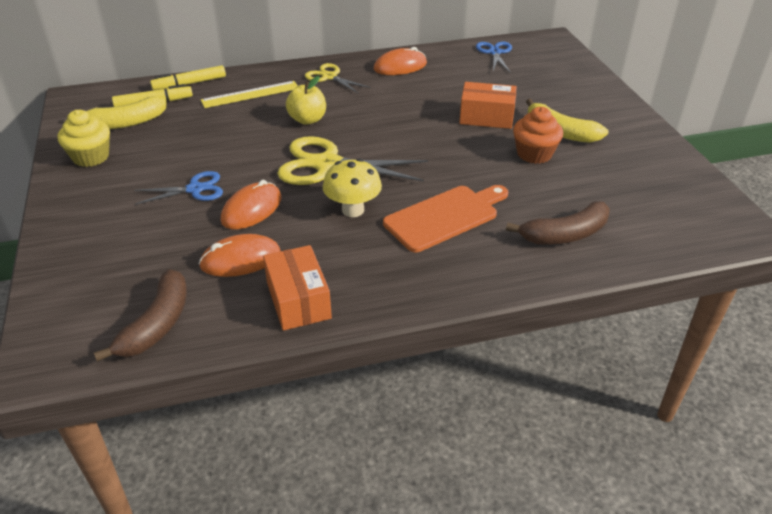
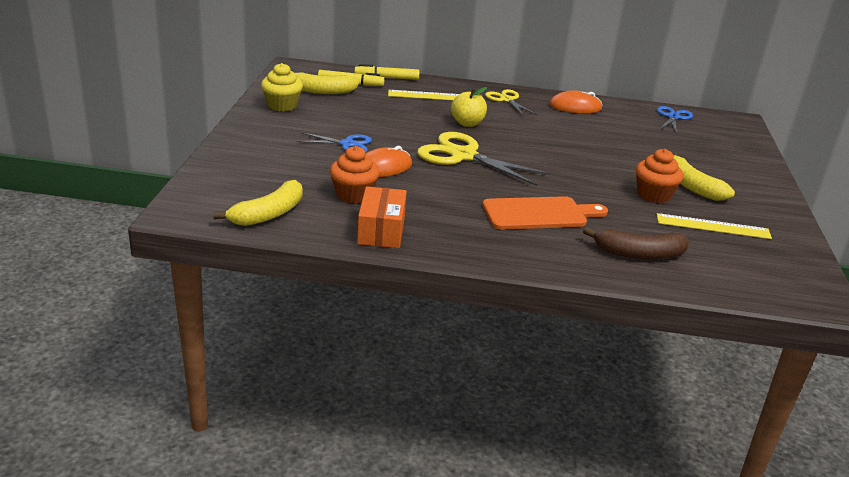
camera: 20 degrees right, 10 degrees down
(157, 324) = (268, 214): brown banana -> yellow banana
(240, 259) = (353, 195): orange mouse -> orange cupcake
(353, 210) = (464, 189): yellow mushroom -> none
(486, 117) = (628, 159): orange box -> none
(607, 175) = (713, 226): none -> yellow ruler

